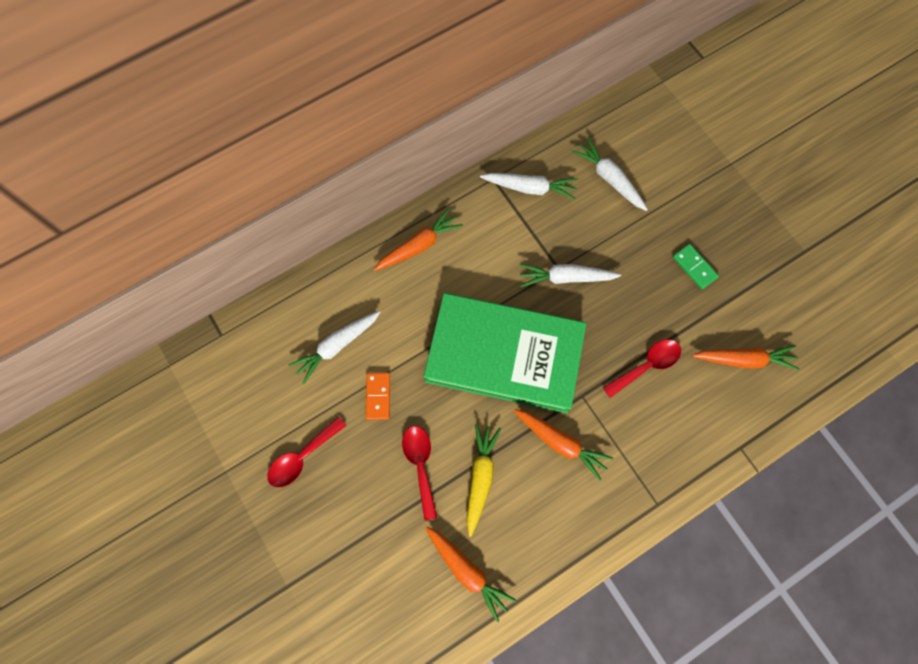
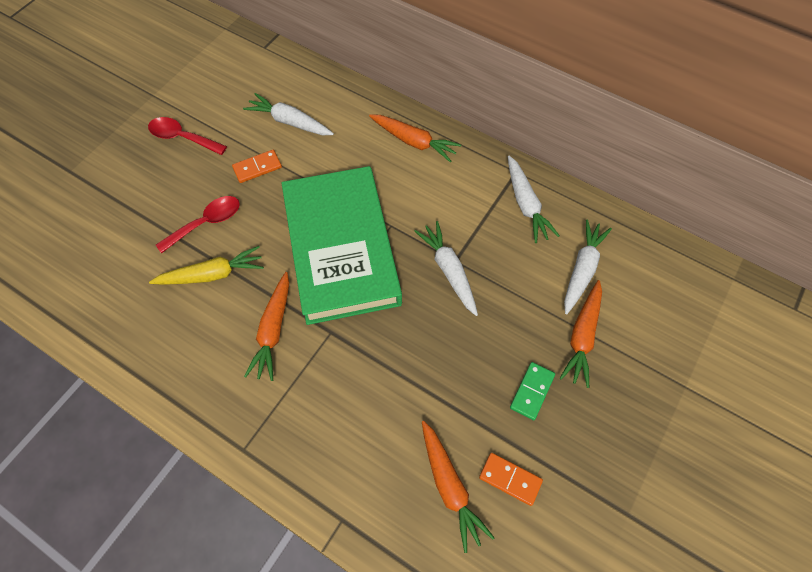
camera: 65 degrees right, 10 degrees down
(467, 571) = (119, 298): orange carrot -> orange carrot (582, 337)
(646, 366) = (391, 382): red spoon -> none
(754, 315) = (510, 479): none -> orange domino

